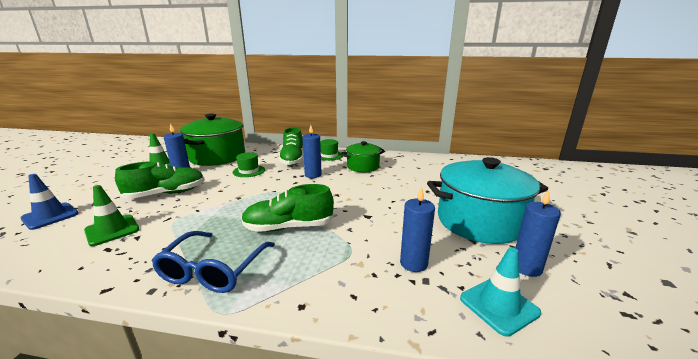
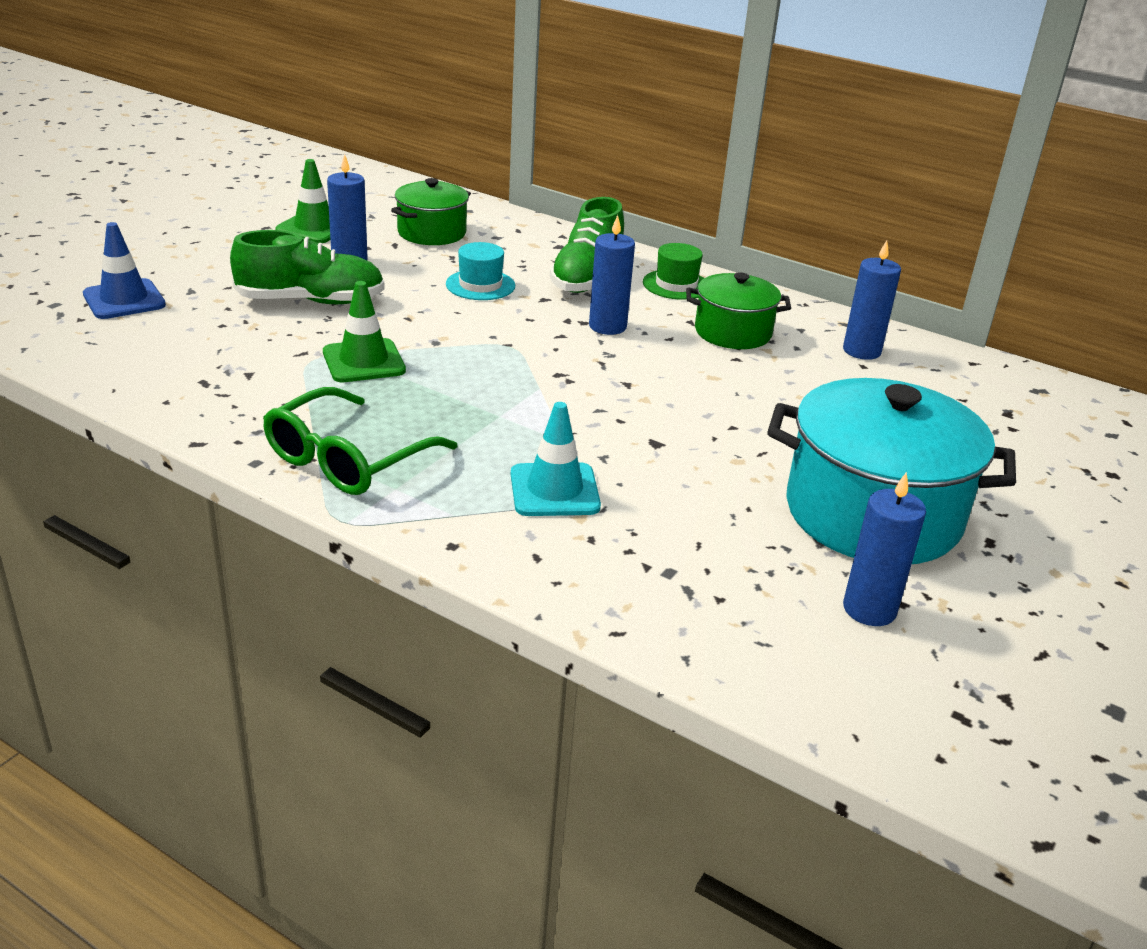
camera: 20 degrees right, 10 degrees up
(112, 230) = (213, 351): green traffic cone -> green traffic cone (364, 361)
(212, 271) = (346, 460): blue glasses -> green glasses
(217, 157) = (432, 233): green pot -> green pot, size x0.56
(249, 171) = (480, 285): green hat -> turquoise hat
(288, 227) = (497, 424): green shoe -> none
(413, 263) = (671, 543): blue candle -> blue candle (861, 351)
(499, 305) = (754, 638): turquoise traffic cone -> turquoise traffic cone (554, 490)

